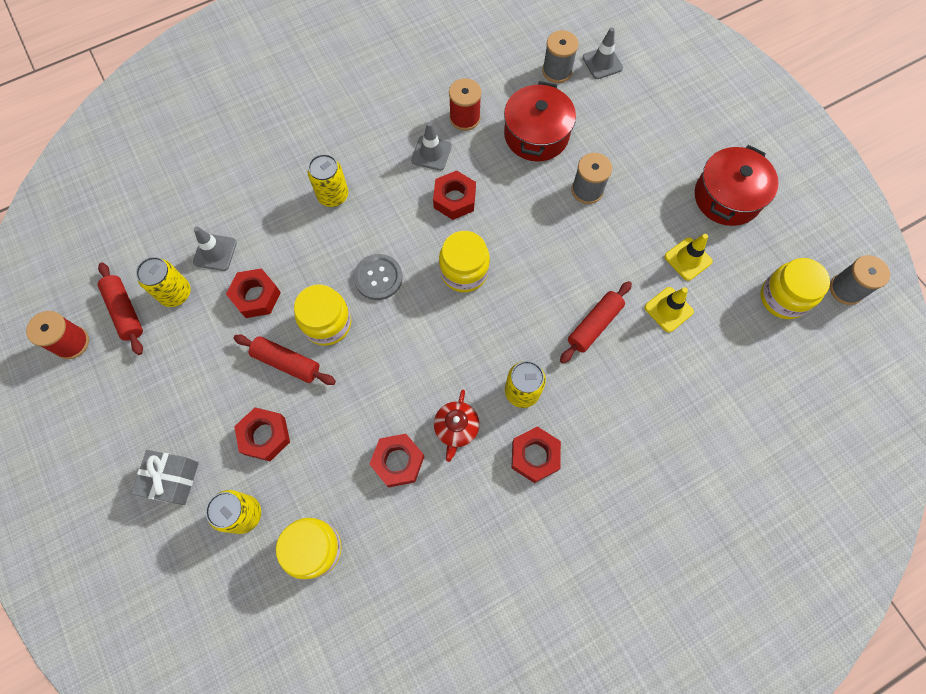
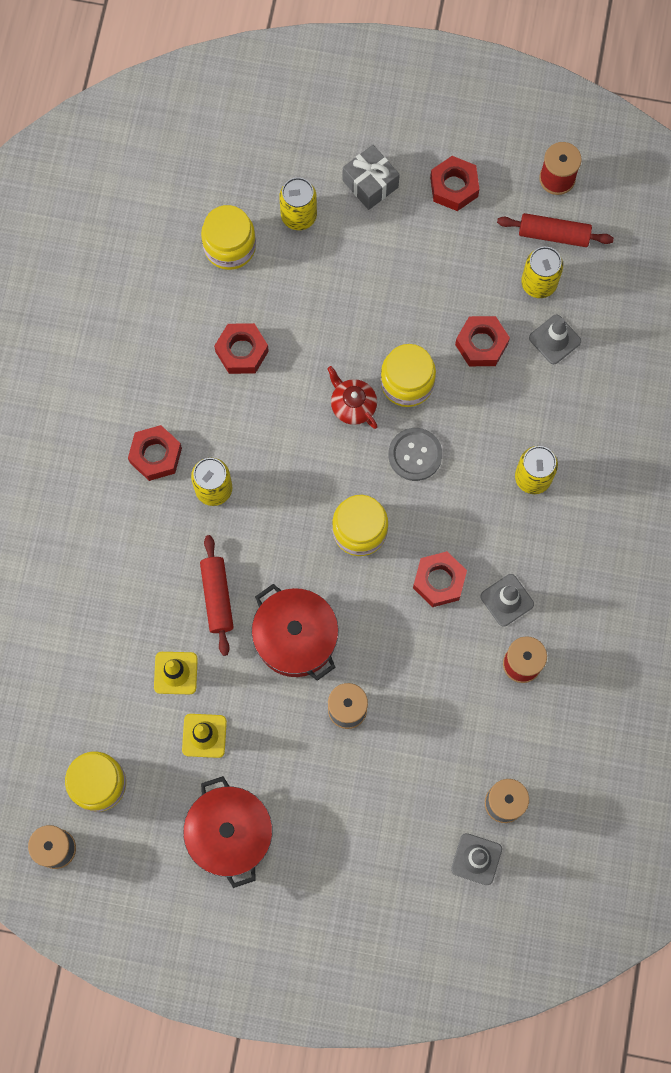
camera: 130 degrees right, 5 degrees up
(265, 436) = (348, 270): red nut -> red nut (454, 187)
(286, 362) = (398, 327): red rolling pin -> none
(456, 428) = (229, 414): red teapot -> red teapot (352, 405)
(536, 135) = (446, 715): red pot -> red pot (295, 637)

